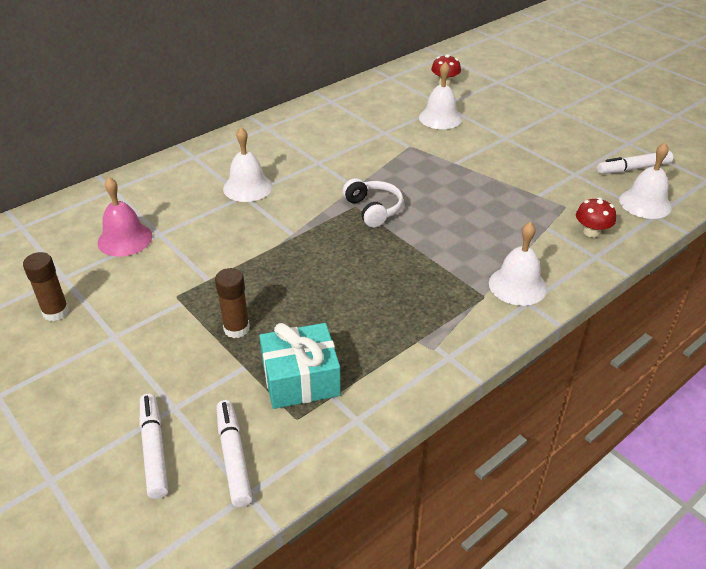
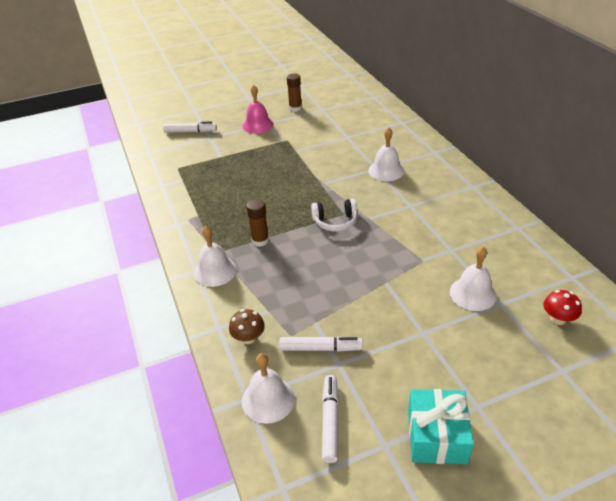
camera: 110 degrees right, 0 degrees up
(125, 239) = (347, 126): pink bell -> pink bell (258, 125)
(233, 458) = (170, 150): white marker -> white marker (320, 348)
(236, 328) = (249, 156): brown glue stick -> brown glue stick (260, 240)
(301, 379) = (200, 172): turquoise gift -> turquoise gift (436, 436)
(591, 232) = (248, 338): red mushroom -> brown mushroom

